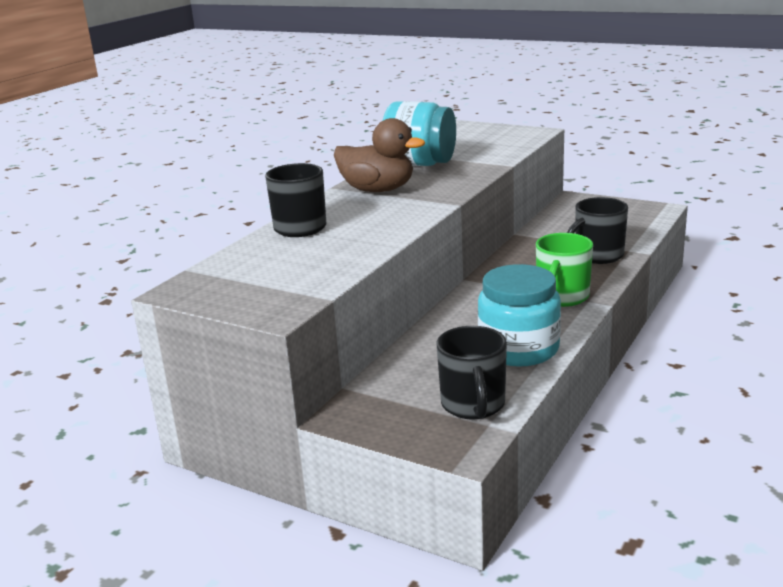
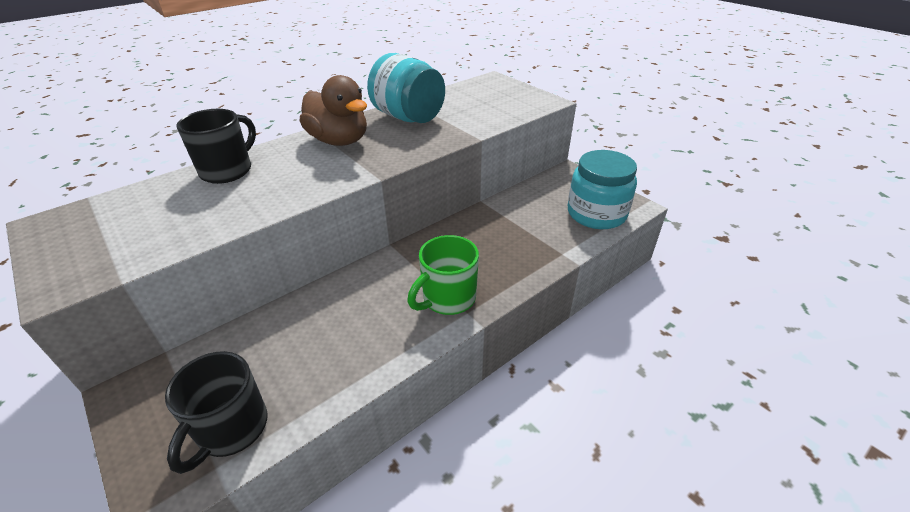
camera: 20 degrees right, 15 degrees up
(519, 349) = (346, 359): turquoise jar -> turquoise jar (596, 214)
(597, 256) = (527, 252): black mug -> none

